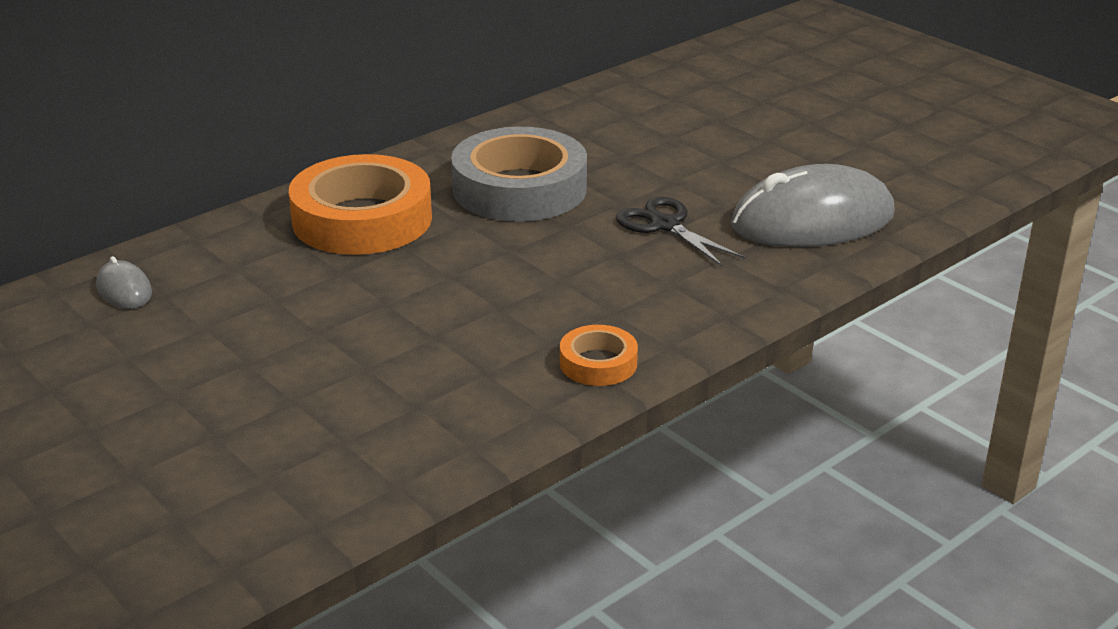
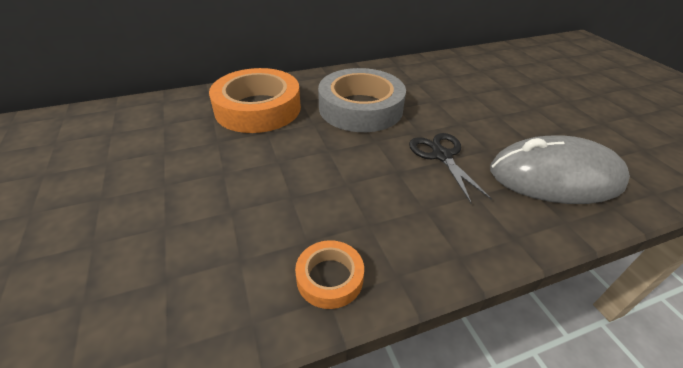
camera: 20 degrees right, 10 degrees up
(124, 290) = (95, 124): grey mouse -> none

